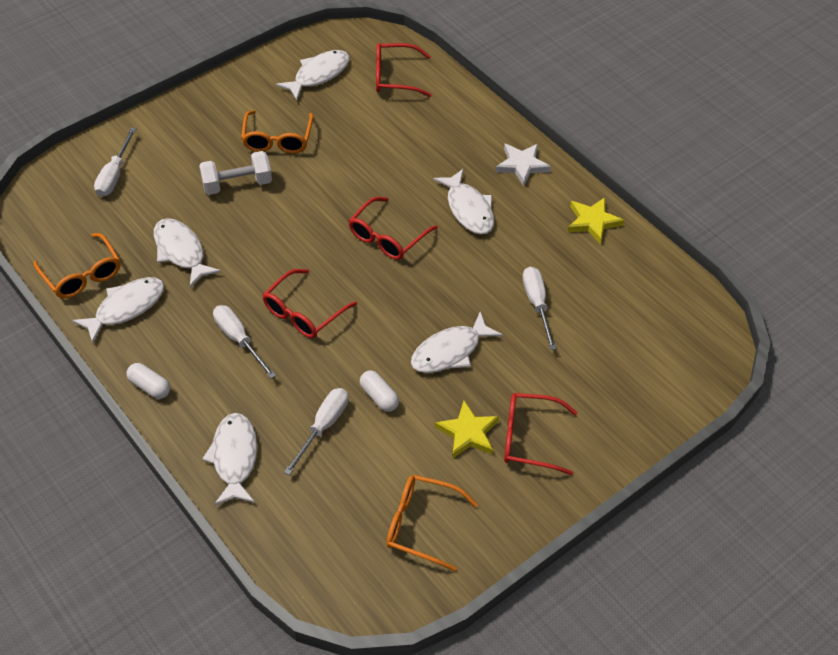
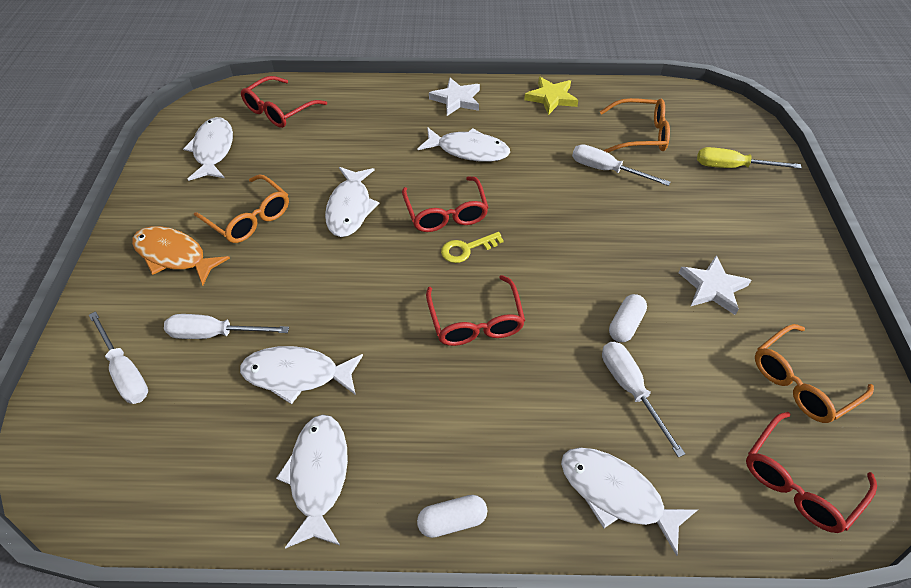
camera: 50 degrees left, 0 degrees up
(82, 275) = (225, 492): orange glasses -> orange glasses (640, 135)
(212, 129) = (174, 255): none -> orange fish
(237, 184) = (265, 277): white dumbbell -> none
(239, 340) = (461, 394): white screwdriver -> white screwdriver (215, 334)
(364, 269) = (467, 249): none -> yellow key
(379, 396) = (625, 324): white capsule -> white capsule turned 60 degrees counterclockwise
(450, 351) = (611, 247): white fish -> white fish (350, 208)
(468, 433) = (712, 287): yellow star -> white star
(529, 438) = (745, 253): red glasses -> red glasses (798, 481)
(633, 386) = (732, 167): none -> yellow screwdriver

